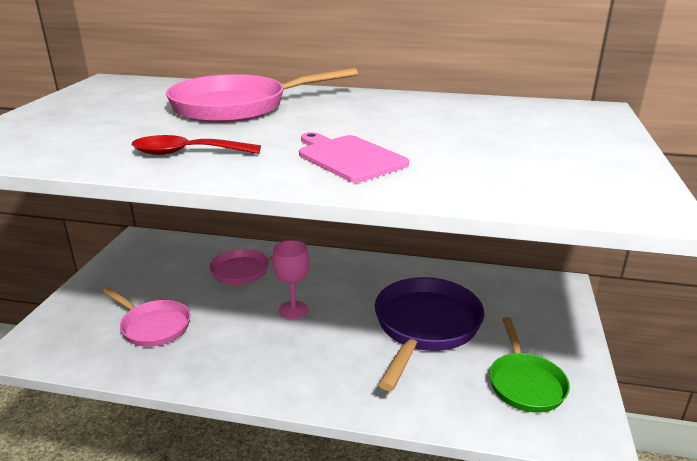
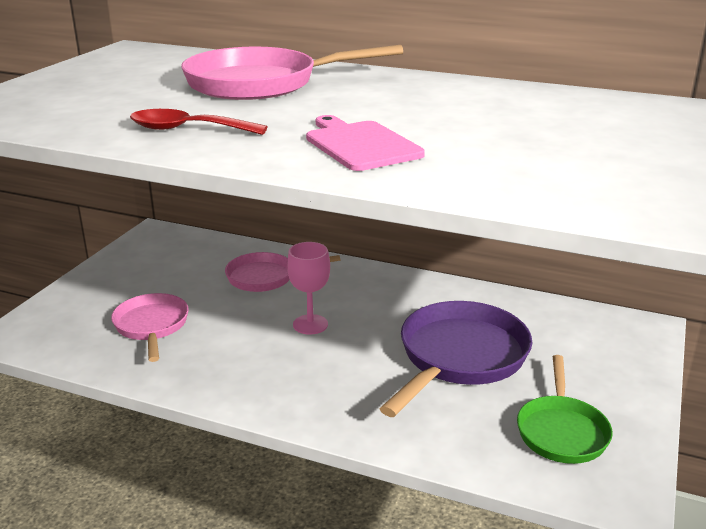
camera: 10 degrees right, 0 degrees up
(153, 326) = (152, 326): pink pan -> pink pan turned 150 degrees counterclockwise

